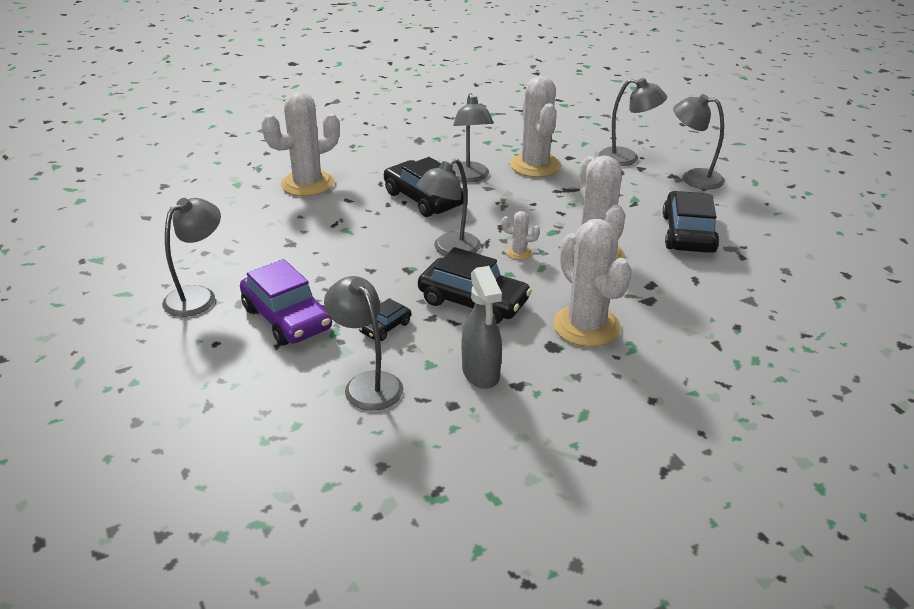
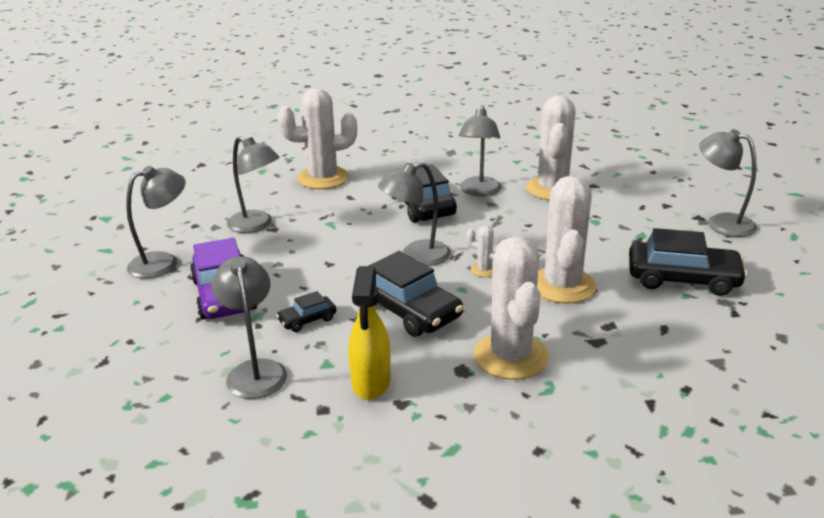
camera: 20 degrees right, 5 degrees down
(481, 373) = (371, 383): grey spray bottle -> yellow spray bottle
(627, 158) = (656, 194): grey lamp -> grey lamp (257, 225)
(688, 233) = (682, 279): black car -> black car turned 75 degrees clockwise

